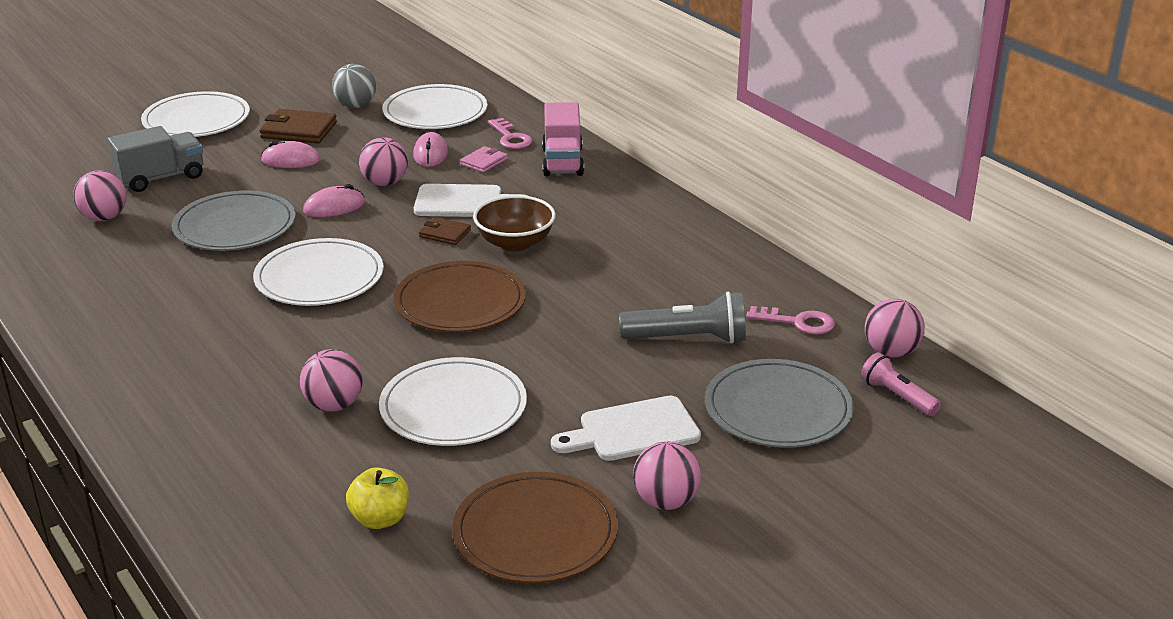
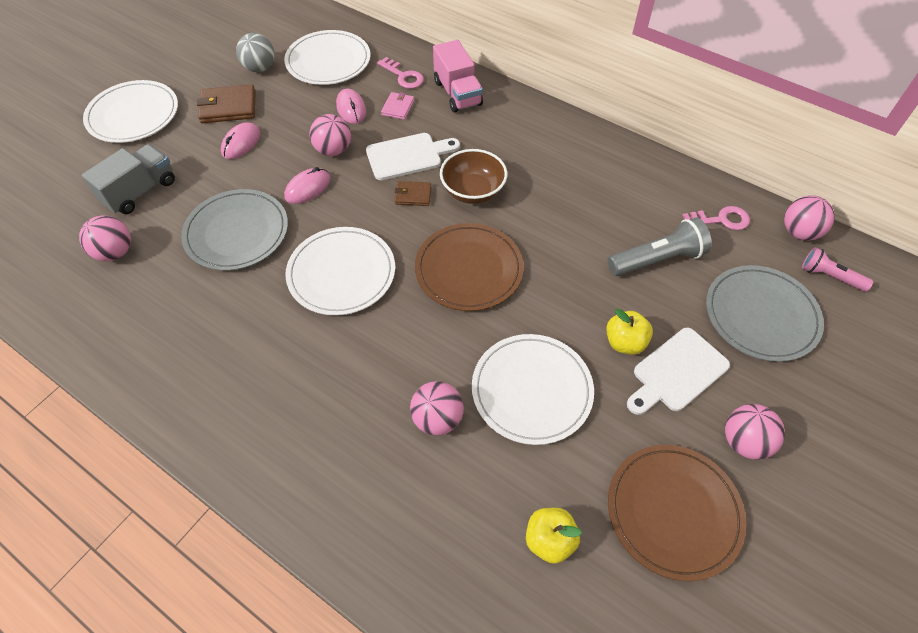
camera: 20 degrees left, 25 degrees up
(291, 160) = (241, 143): pink mouse -> pink mouse turned 45 degrees counterclockwise
(591, 395) = (624, 342): none -> yellow apple

